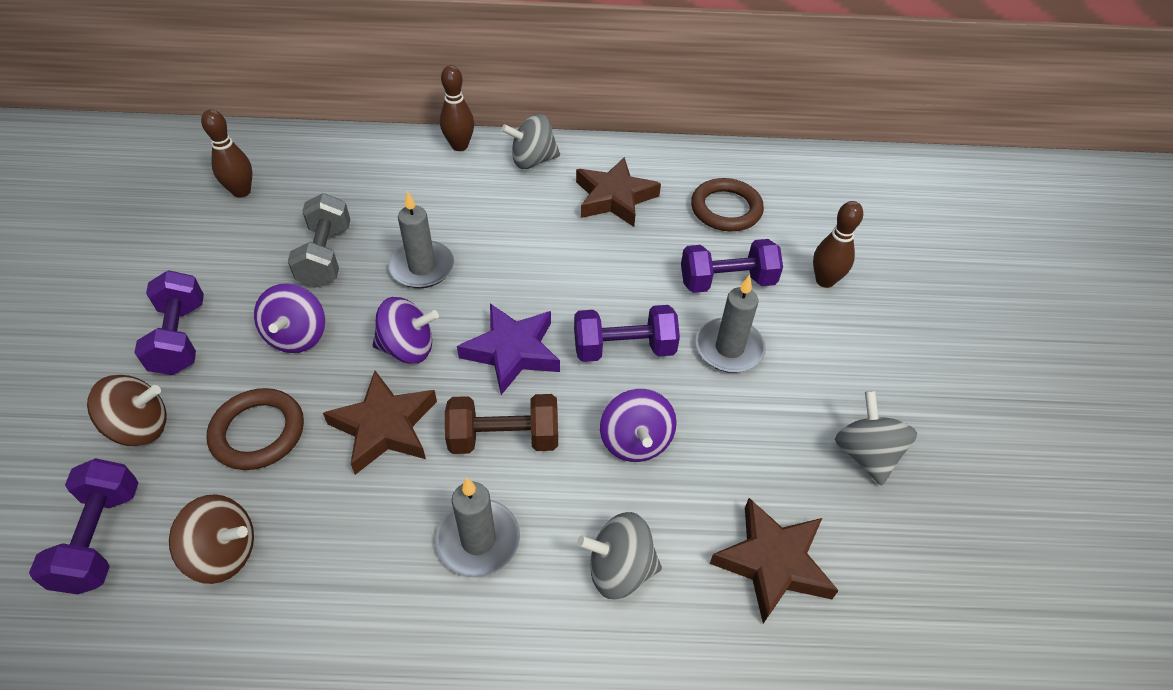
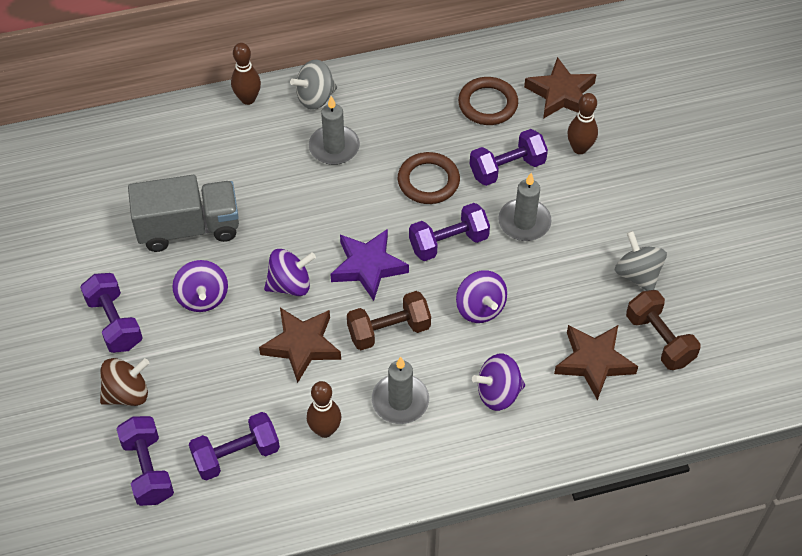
camera: 15 degrees left, 5 degrees up
(224, 553) = (236, 455): brown spinning top -> purple dumbbell
(241, 191) = (87, 189): brown bowling pin -> brown bowling pin (325, 430)
(258, 432) = (214, 373): brown ring -> brown ring (428, 181)
(326, 256) = (189, 228): grey dumbbell -> grey truck
(422, 267) = (269, 217): grey candle -> grey candle (334, 147)
(614, 198) = (396, 116): brown star -> brown star (561, 94)
(619, 569) = (498, 393): grey spinning top -> purple spinning top
(879, 556) = (659, 340): none -> brown dumbbell

